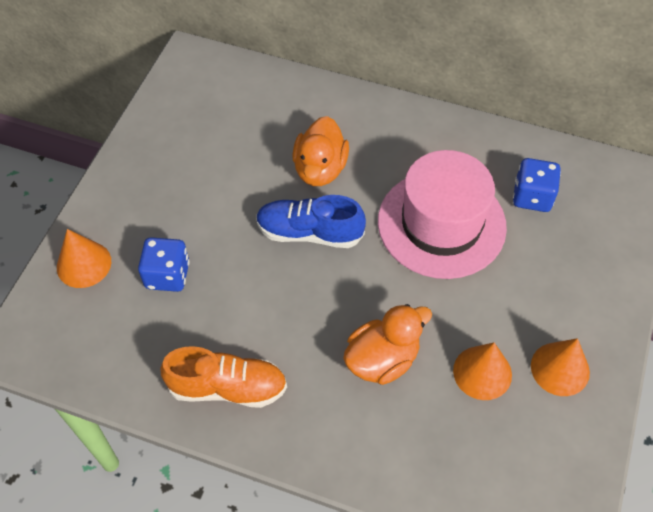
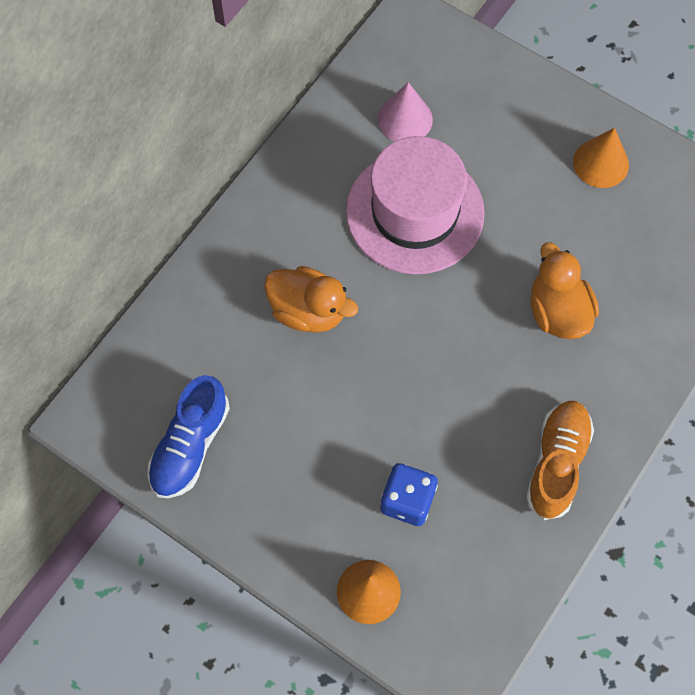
camera: 75 degrees left, 10 degrees up
(309, 233) = (391, 342): blue shoe -> blue shoe (190, 445)
(482, 372) = (590, 228): orange cone -> none
(532, 197) = (405, 119): blue dice -> pink cone

